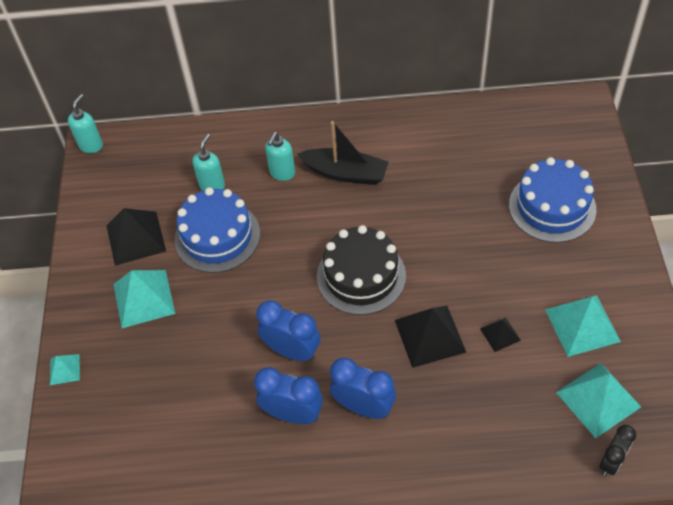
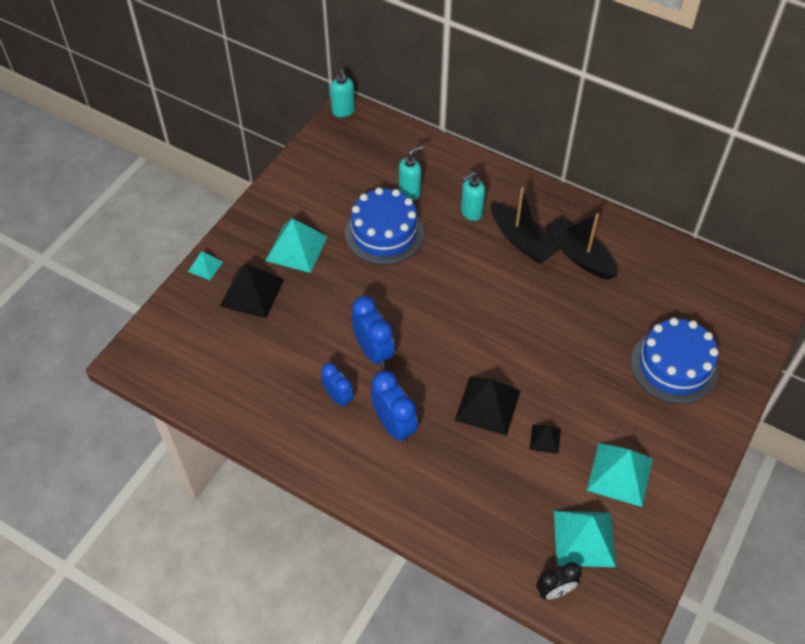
camera: 30 degrees right, 0 degrees up
(91, 145) = (343, 111): turquoise soap dispenser -> turquoise soap dispenser turned 105 degrees clockwise
(136, 238) = (324, 200): black pyramid -> black pyramid (252, 292)
(292, 414) = (338, 398): blue clock -> blue clock, size x0.65
(361, 276) = (470, 328): black cake -> none
(403, 158) = (579, 255): none -> black boat

